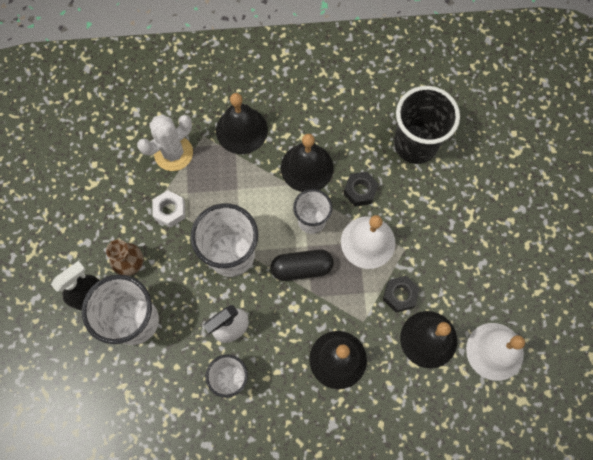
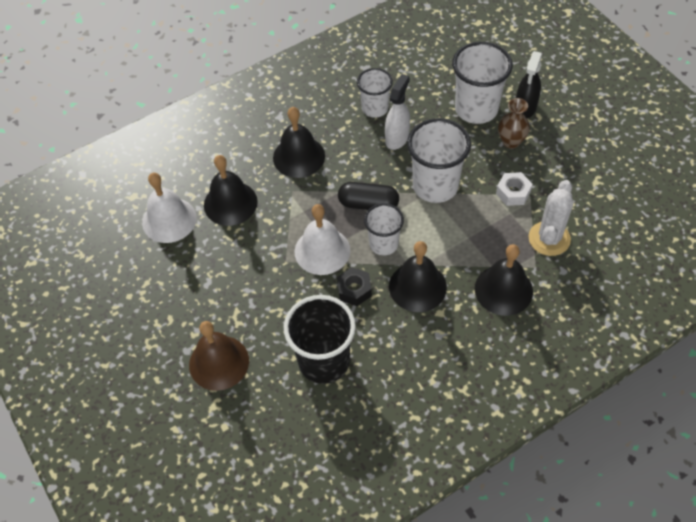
camera: 155 degrees right, 15 degrees down
(302, 268) = (368, 204): black capsule -> black capsule turned 45 degrees clockwise
(399, 295) = (271, 223): black nut -> none
(499, 185) = (219, 362): none -> brown bell

